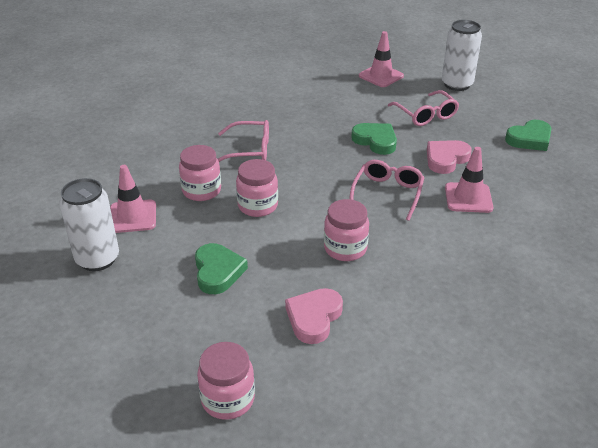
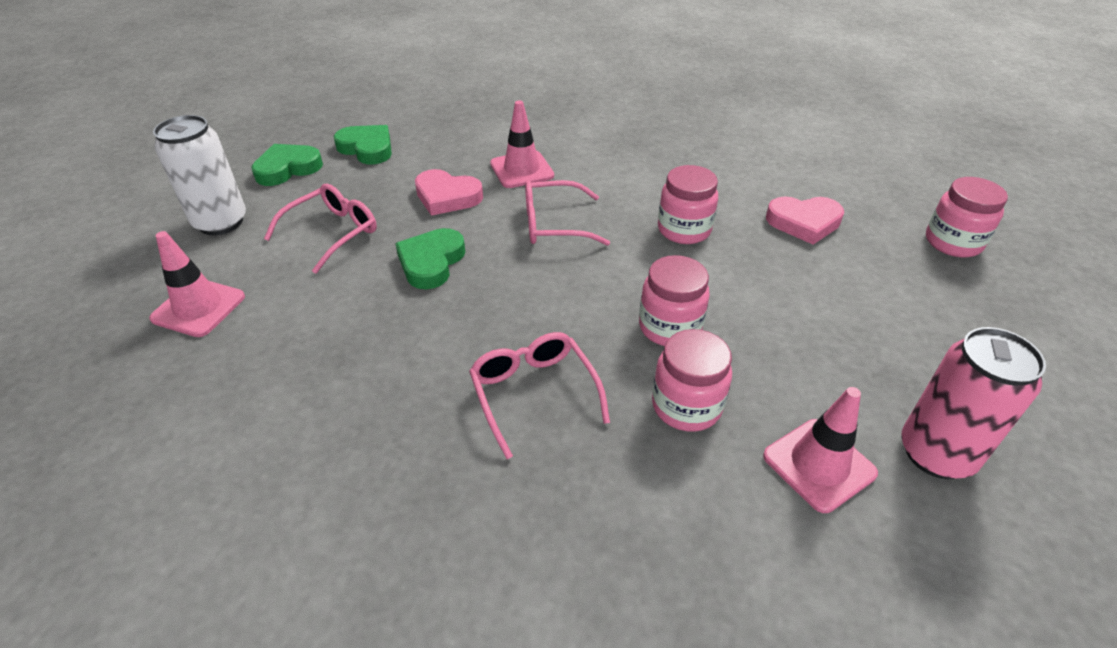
camera: 115 degrees left, 5 degrees up
(97, 259) = (936, 453): white can -> pink can
(218, 272) = (821, 315): green heart -> green heart (288, 169)

